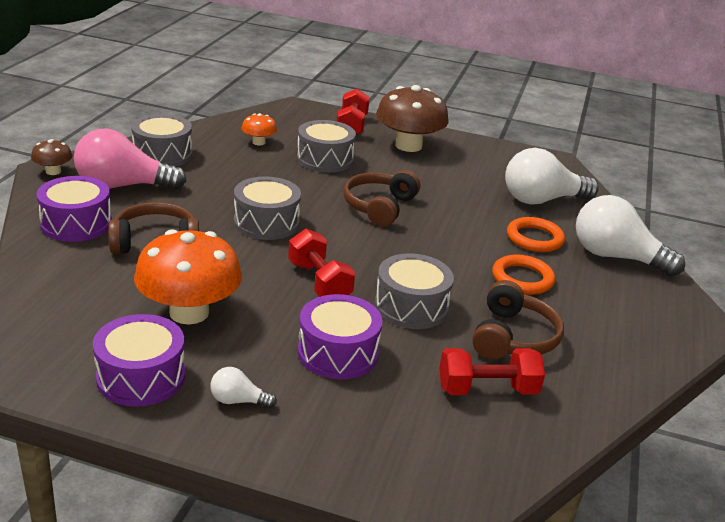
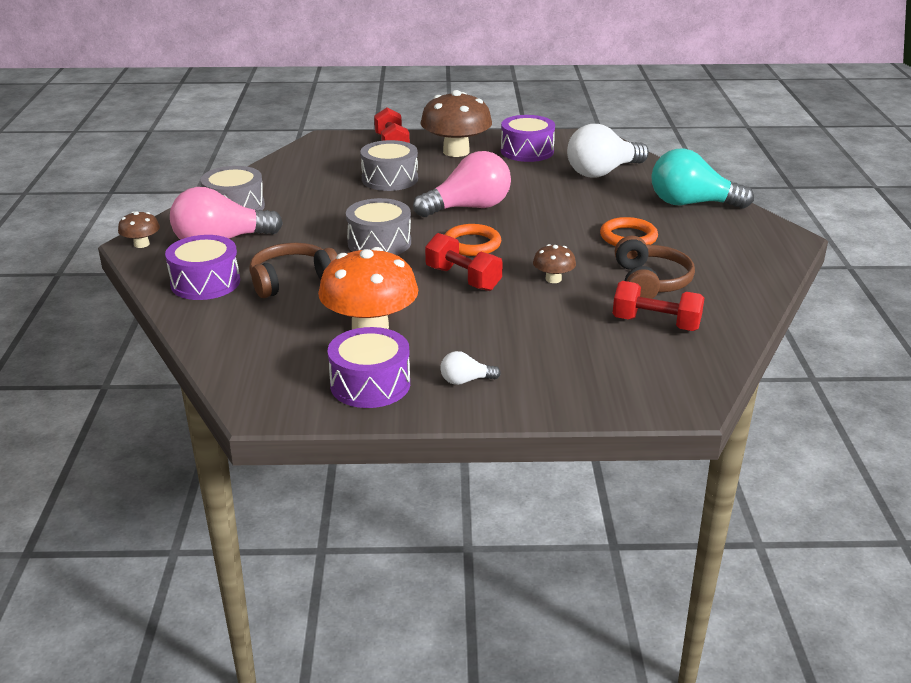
camera: 15 degrees left, 0 degrees up
(258, 142) = (317, 177): orange mushroom -> none
(338, 353) = (519, 327): purple drum -> purple drum (527, 151)
(379, 207) = (468, 208): brown headphones -> pink light bulb
(411, 306) = (553, 279): grey drum -> brown mushroom
(487, 390) = (656, 324): red dumbbell -> red dumbbell turned 45 degrees clockwise
(534, 238) = (617, 204): orange ring -> orange ring (472, 244)
(616, 257) = (691, 204): white light bulb -> turquoise light bulb

